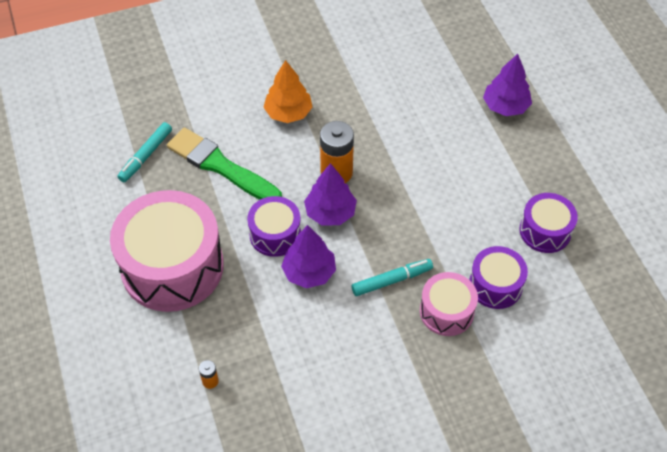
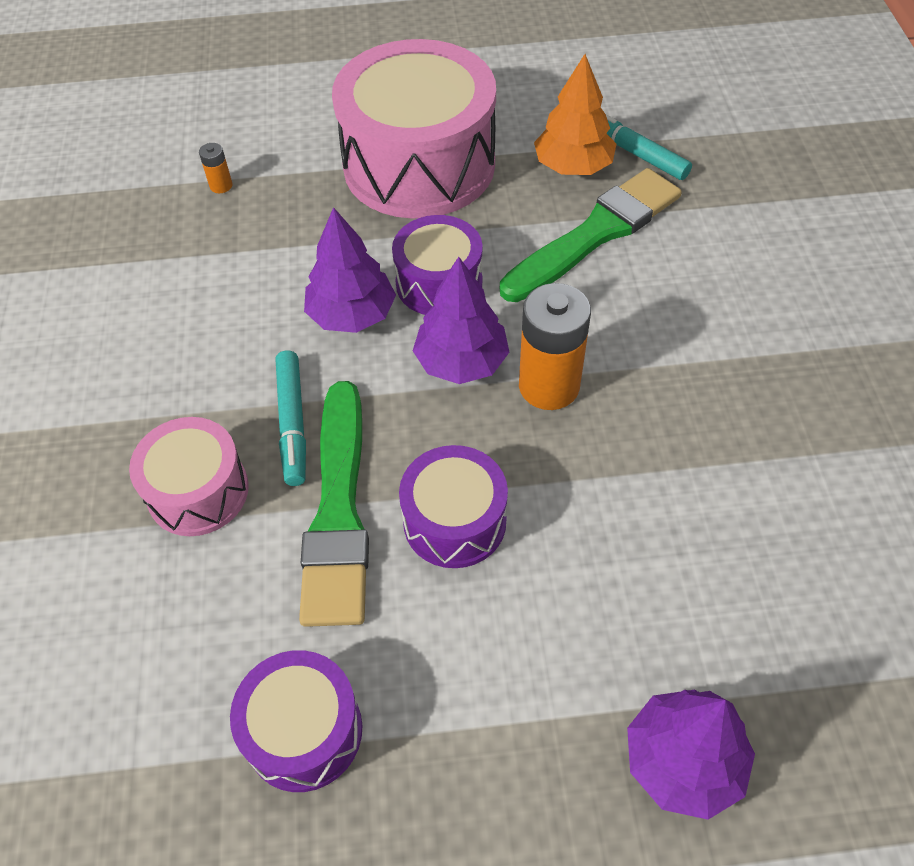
camera: 105 degrees right, 0 degrees up
(288, 113) = (706, 337): orange tree -> orange tree (573, 166)
(437, 245) = (338, 511): none -> green brush
(495, 285) = (216, 588): purple drum -> purple drum (454, 521)

